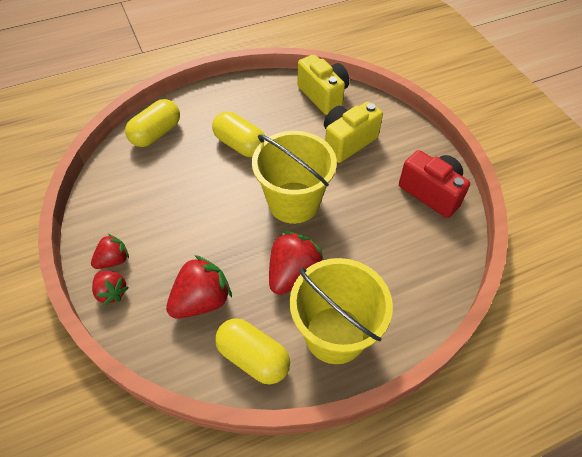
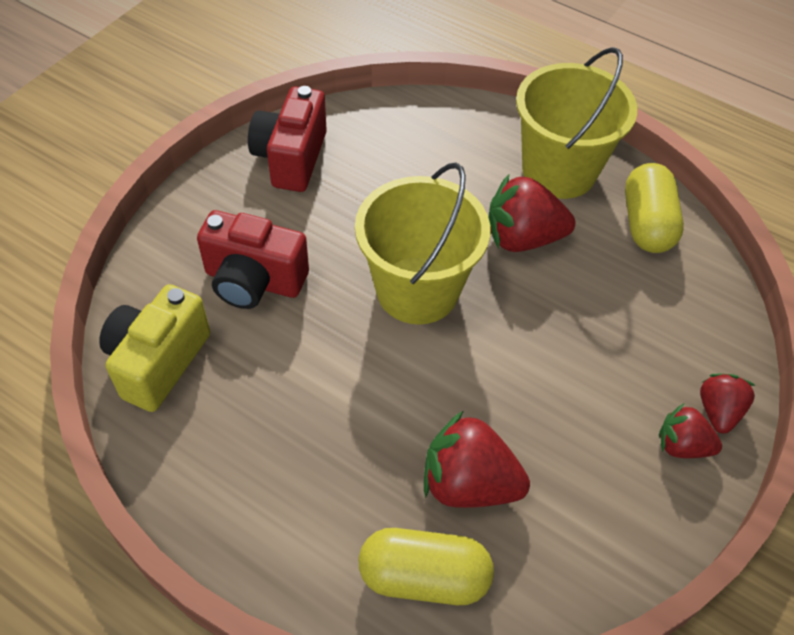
camera: 125 degrees left, 0 degrees up
(202, 301) = (635, 307): red strawberry -> red strawberry (468, 483)
(240, 145) = (357, 420): yellow capsule -> none
(347, 142) = (254, 281): yellow camera -> red camera

